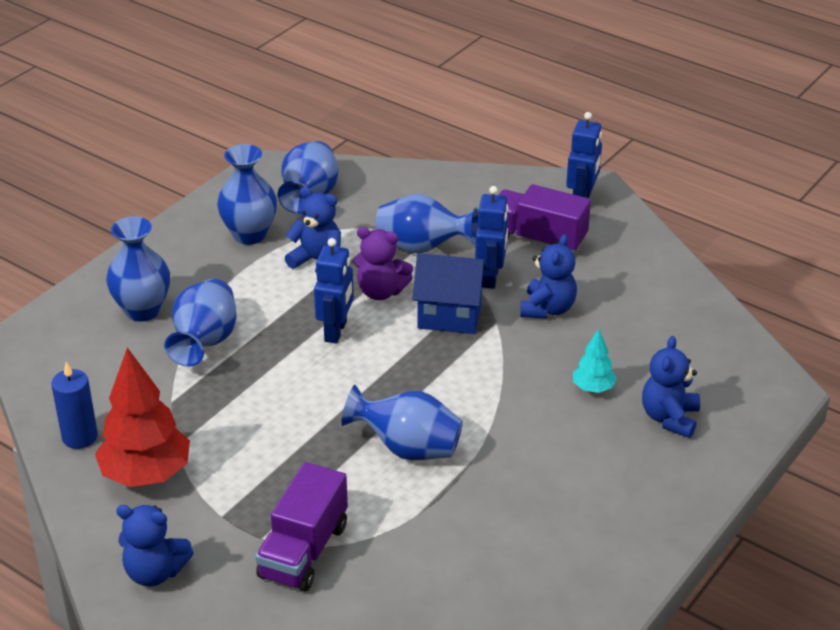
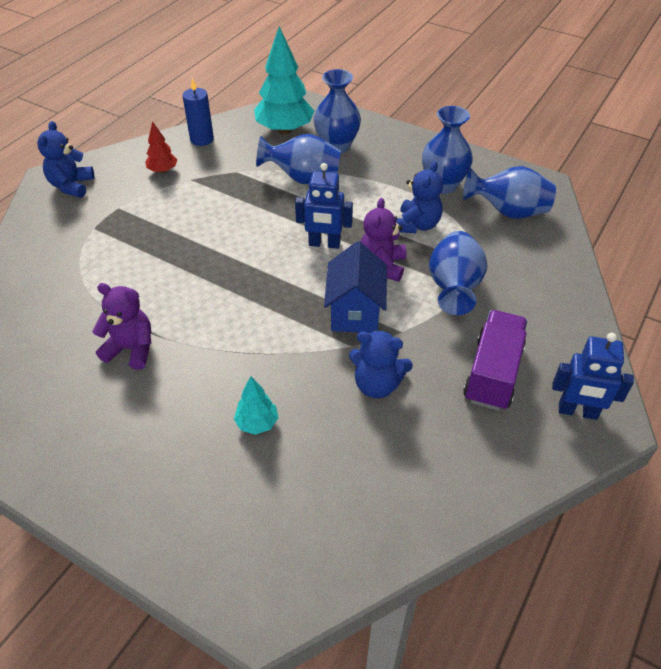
camera: 85 degrees right, 10 degrees up
(86, 355) = (284, 130): none -> turquoise tree
(146, 475) = (163, 171): red tree -> red tree, size x0.50
(303, 551) = (76, 249): purple truck -> none
(408, 448) = (179, 296): blue vase -> none
(488, 485) = (131, 349): none -> purple teddy bear
(490, 277) = (419, 339): blue robot -> none
(669, 418) = (212, 490): blue teddy bear -> none

